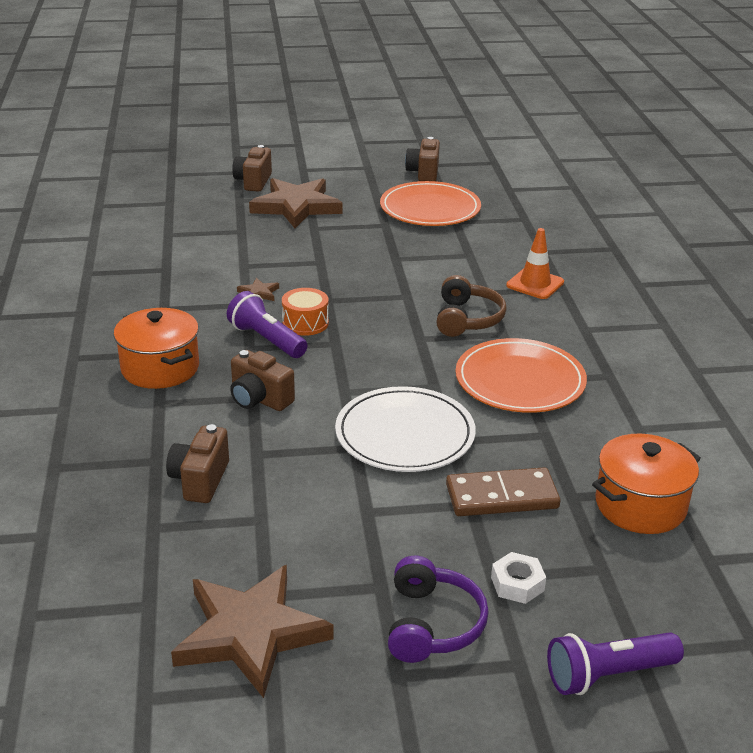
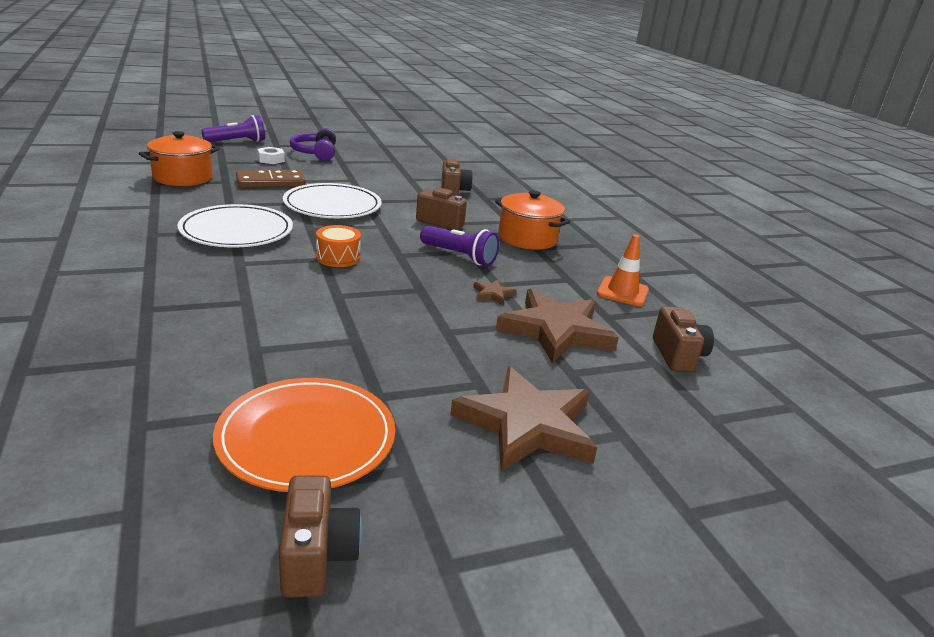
camera: 165 degrees right, 5 degrees down
(250, 633) = (397, 154): brown star -> brown star (556, 331)
(253, 182) = (636, 484): brown camera -> brown camera (677, 355)
(305, 323) = (432, 269): orange drum -> orange drum (338, 257)
(467, 319) = (273, 274): brown headphones -> none
(520, 380) = (236, 231): orange plate -> white plate
(535, 284) = (180, 312): orange traffic cone -> orange traffic cone (622, 292)

